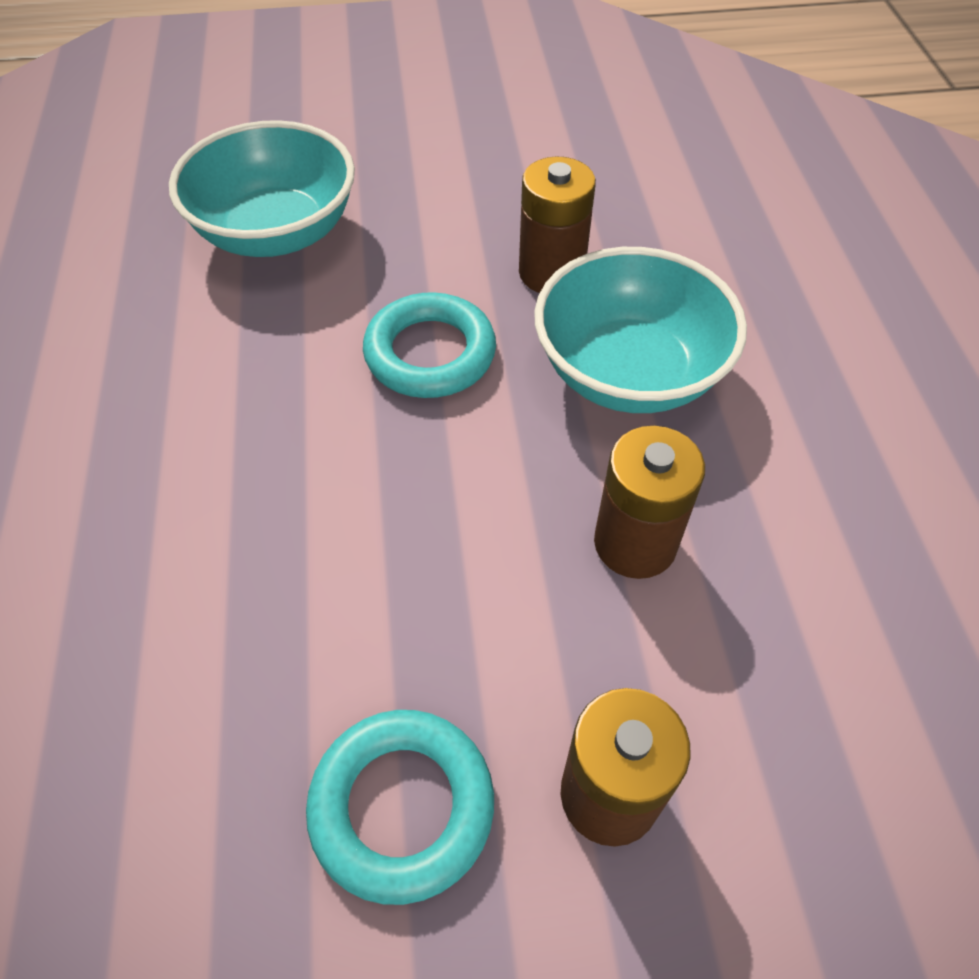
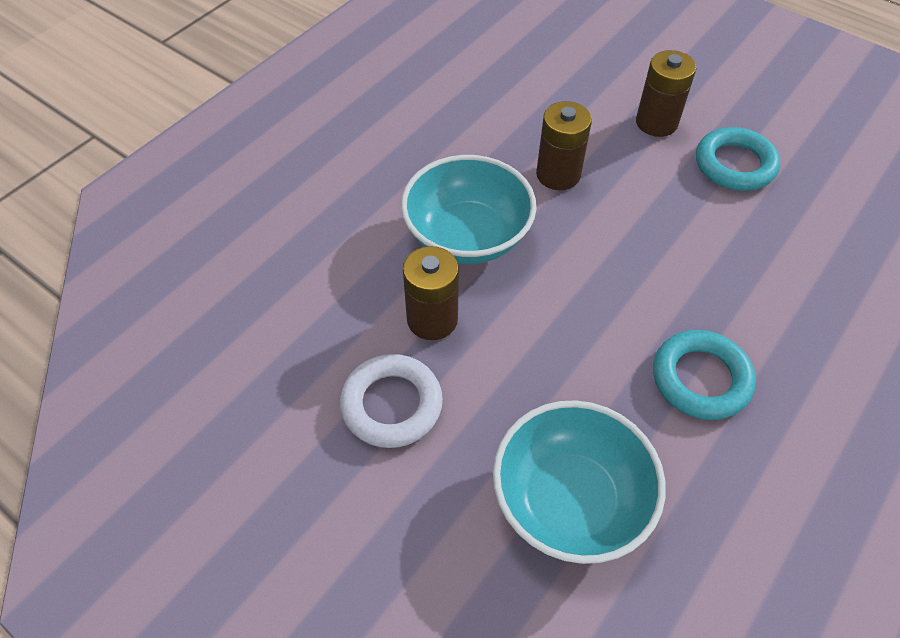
camera: 135 degrees left, 0 degrees up
(430, 353) = (556, 323): turquoise ring -> turquoise ring (700, 379)
(496, 196) = (392, 405): none -> white ring

